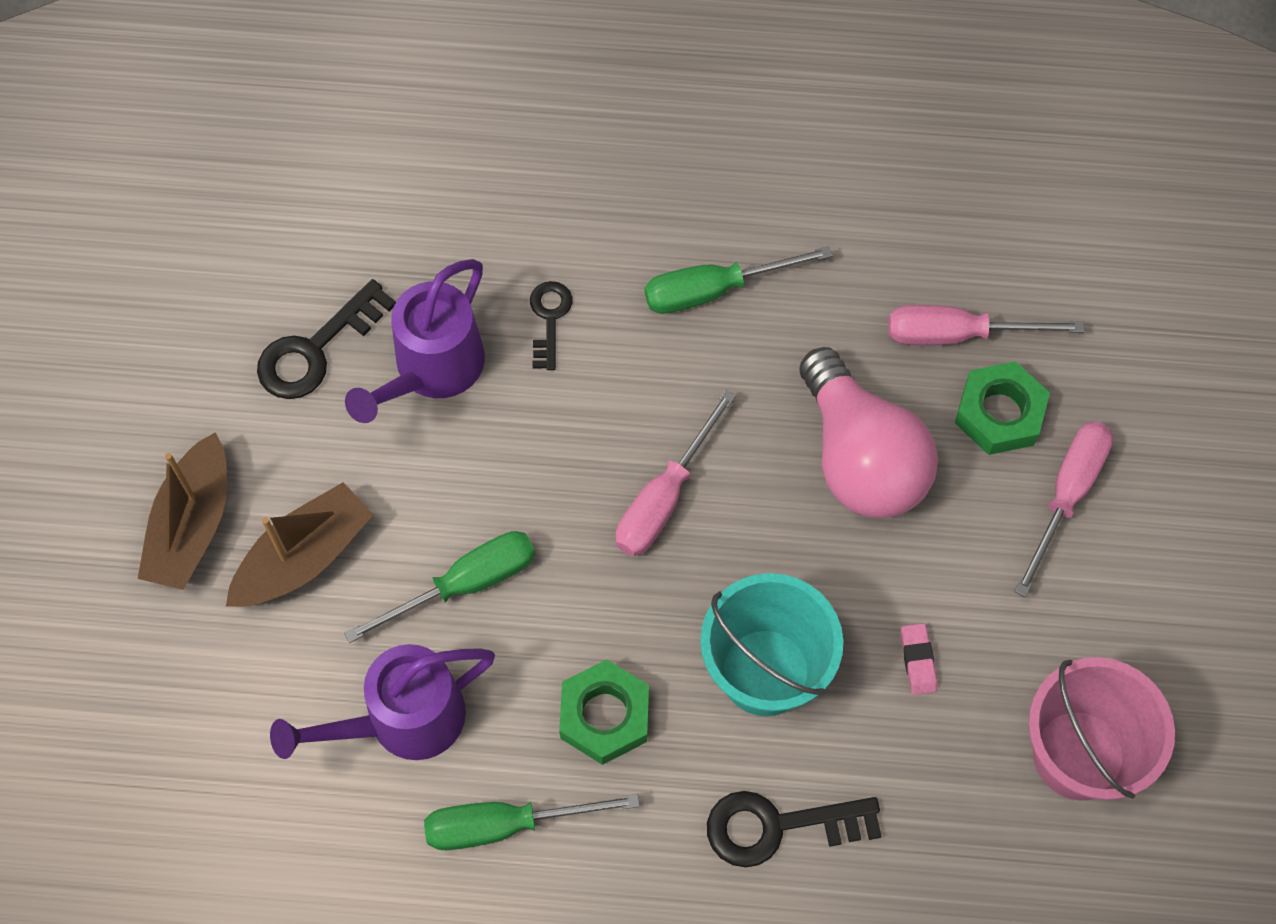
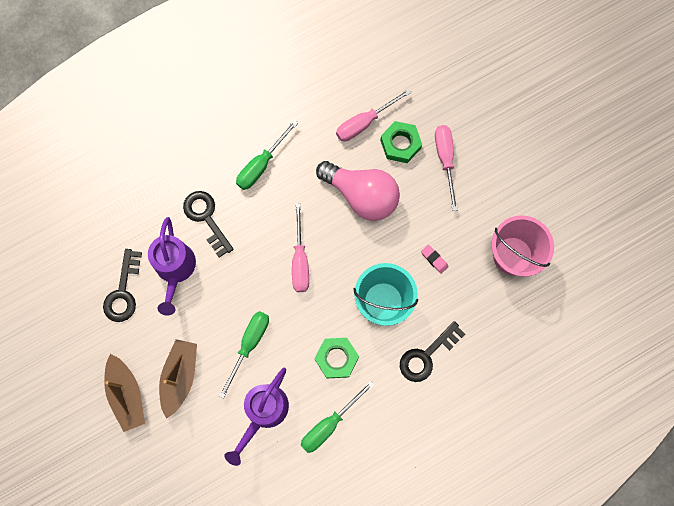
camera: 35 degrees left, 10 degrees up
(549, 318) = (206, 218): black key -> black key, size x1.60

